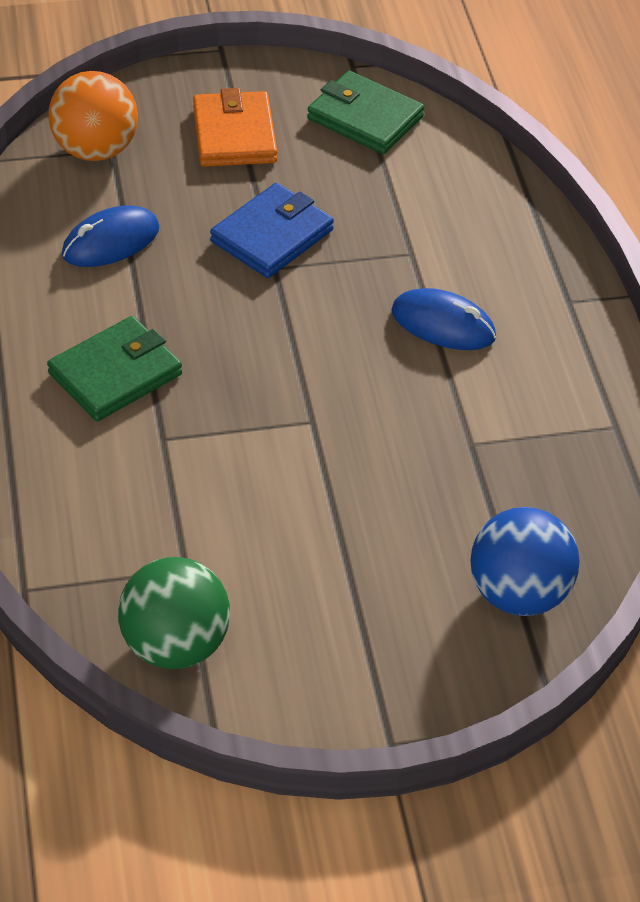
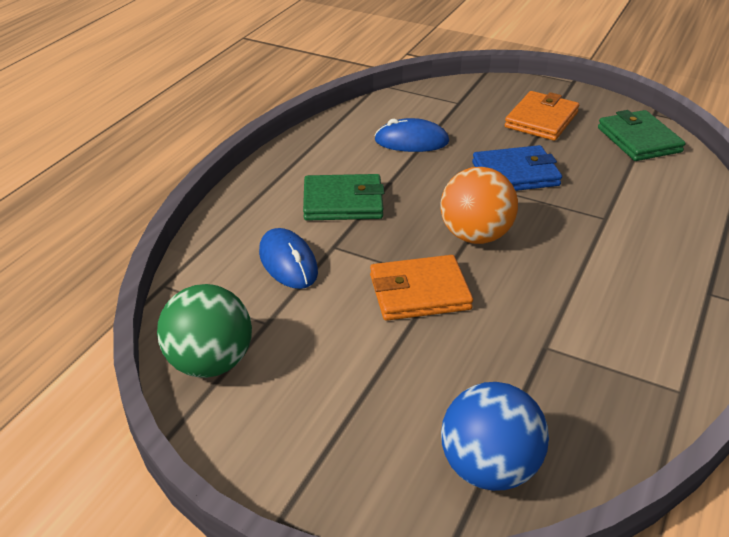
camera: 40 degrees right, 10 degrees down
(95, 150) = (448, 100): orange ball -> orange ball (475, 236)
(305, 447) = (419, 292): none -> orange wallet
(443, 324) = (592, 266): blue mouse -> blue mouse (288, 262)

